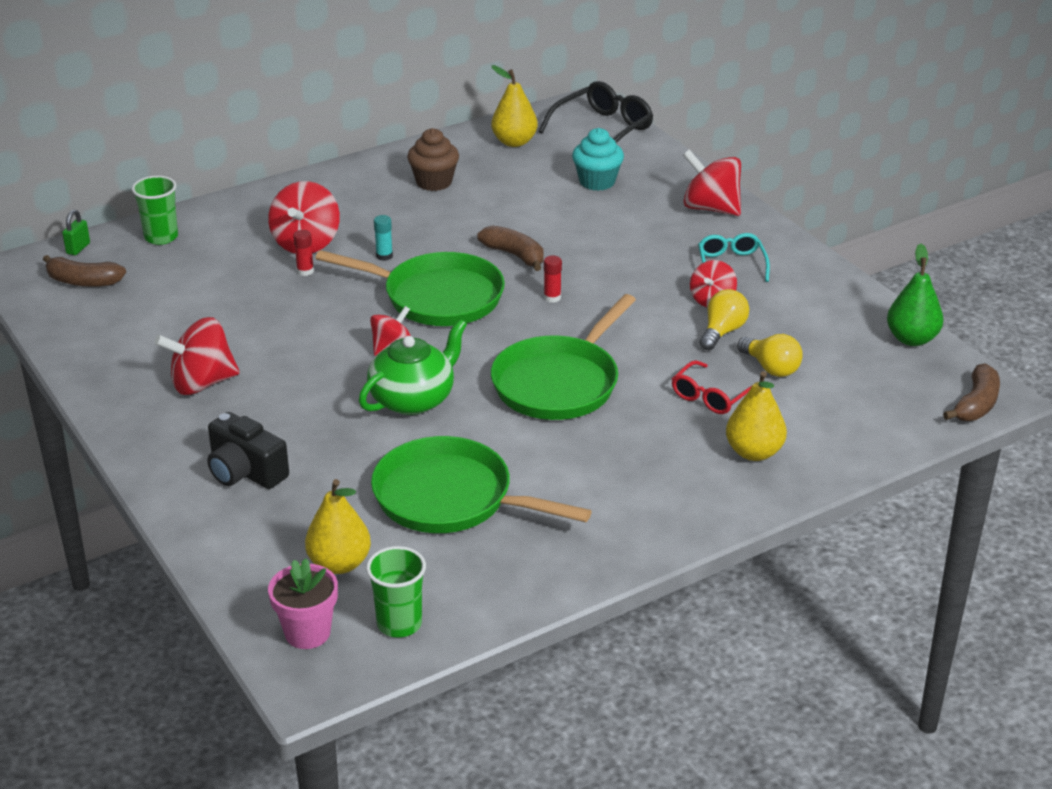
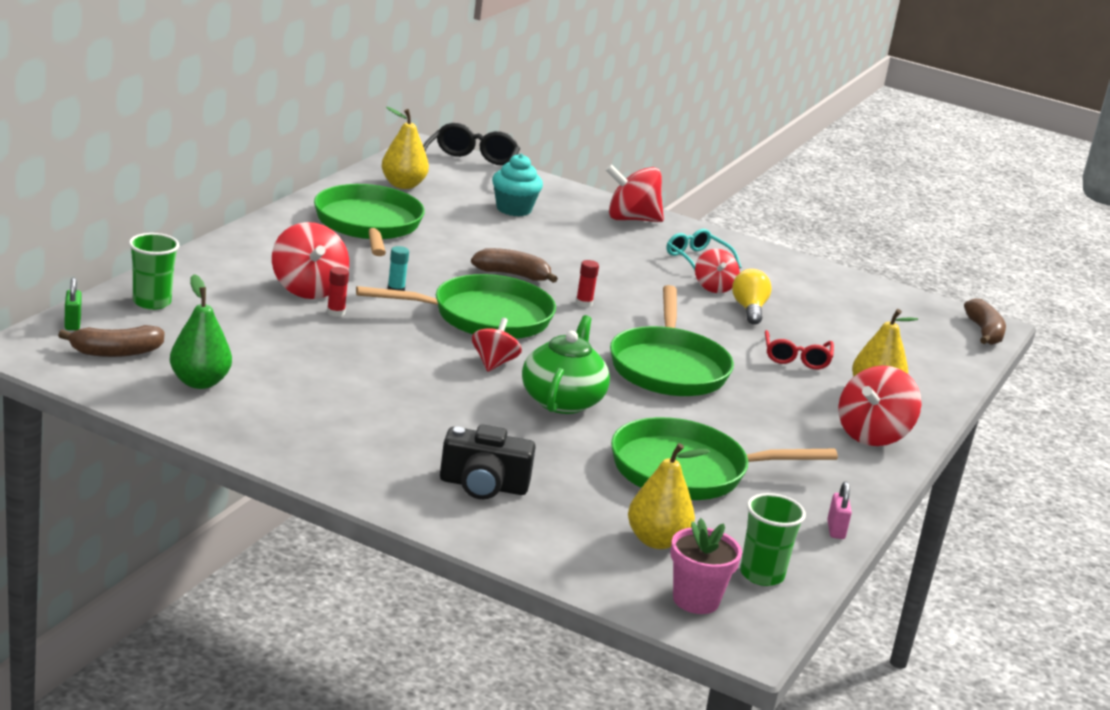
camera: 35 degrees left, 10 degrees down
(202, 383) = (351, 420): red spinning top -> red spinning top (872, 435)
(434, 182) = (368, 225): brown cupcake -> green pan
(529, 595) = (835, 530): none -> pink padlock
(771, 368) = (815, 330): yellow light bulb -> none
(912, 339) = (889, 294): green pear -> green pear (199, 382)

